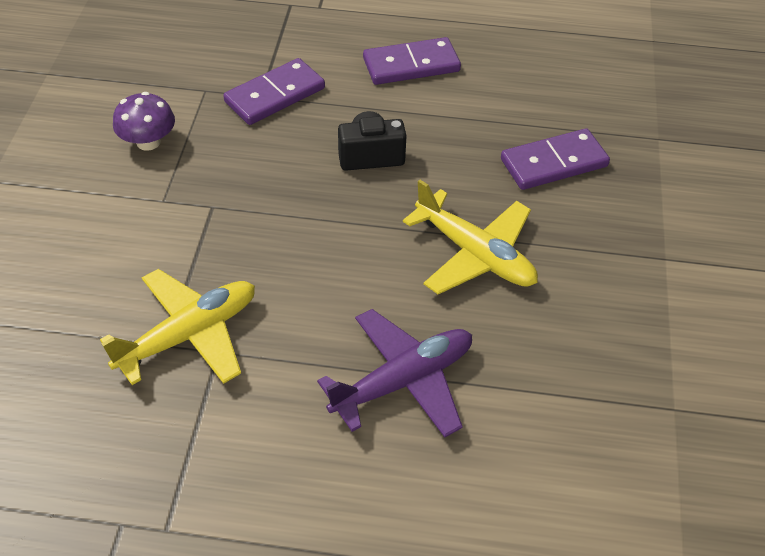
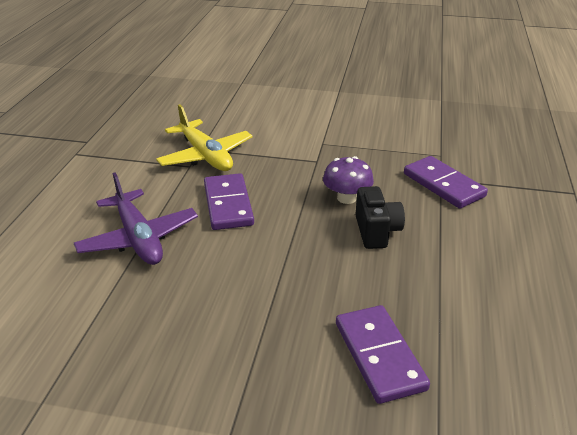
camera: 95 degrees right, 15 degrees down
(148, 142) = (379, 136): purple mushroom -> purple mushroom (346, 198)
(411, 65) = (512, 261): purple domino -> purple domino (228, 204)
(475, 254) = (255, 285): yellow plane -> none

